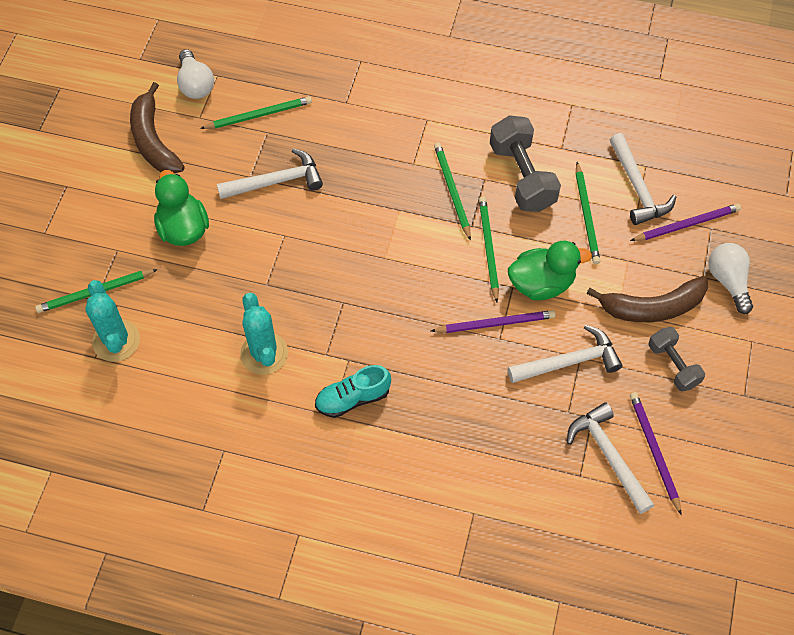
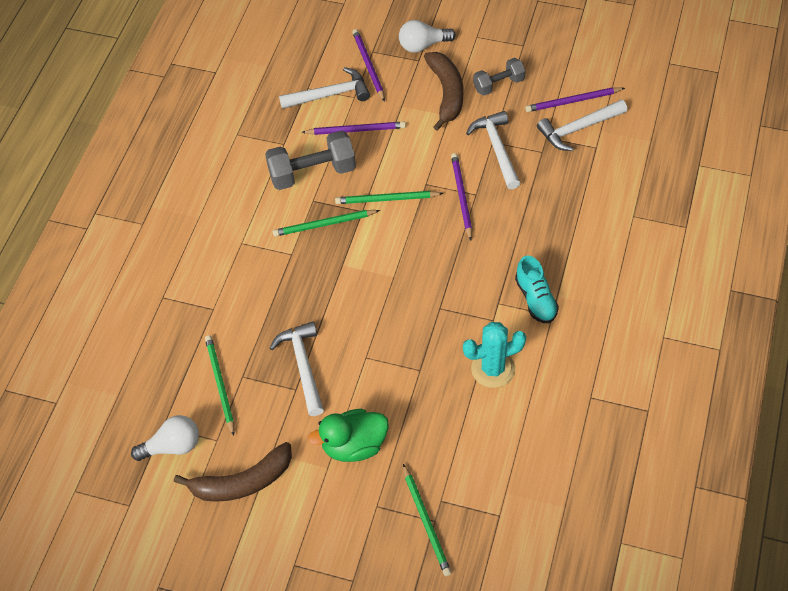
camera: 85 degrees left, 5 degrees down
(116, 341) = (481, 497): turquoise cactus -> none
(541, 284) = (423, 164): green duck -> none
(586, 215) = (356, 130): green pencil -> purple pencil

